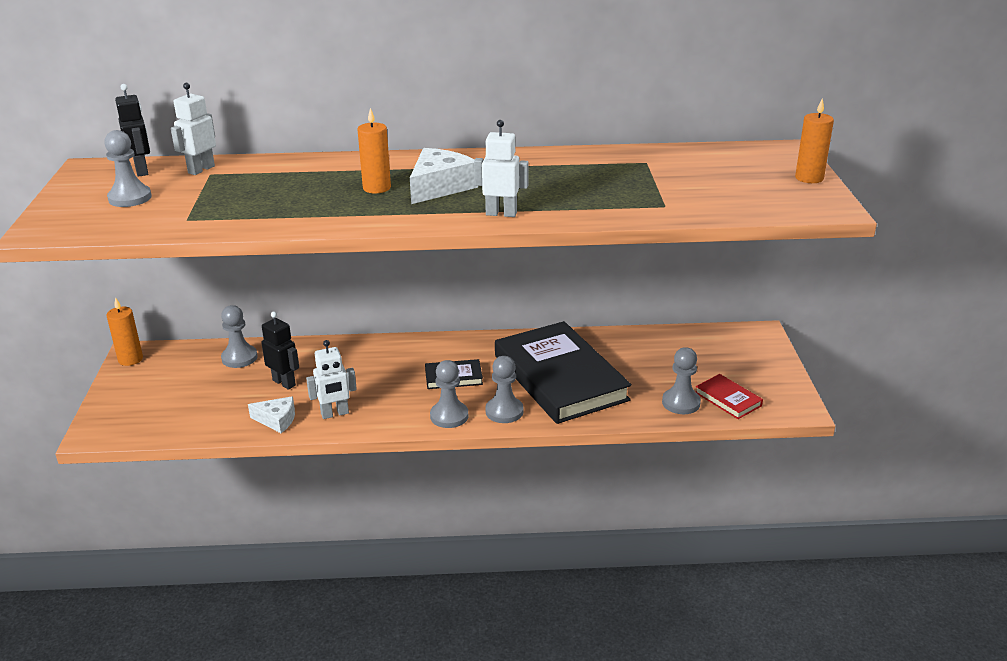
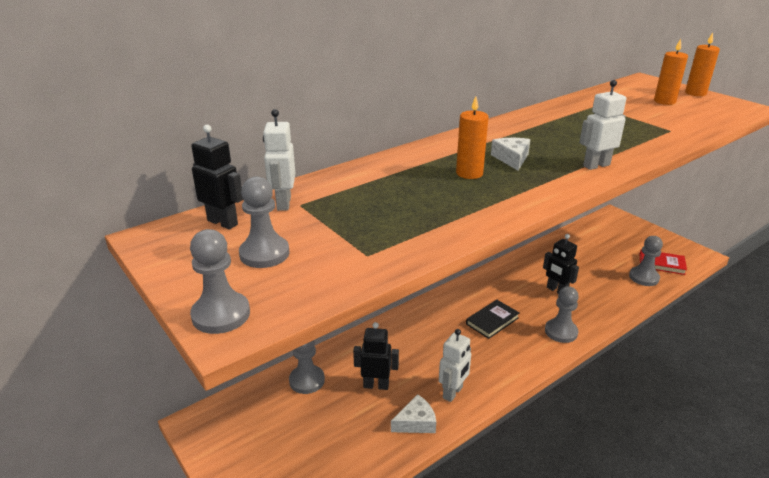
camera: 35 degrees left, 0 degrees up
(130, 359) = (201, 431): orange candle -> orange candle (664, 101)
(439, 187) = (511, 159): white cheese -> white cheese, size x0.63
(449, 416) = (533, 353): grey pawn -> grey pawn (221, 315)
(560, 377) = (556, 291): black book -> black robot

